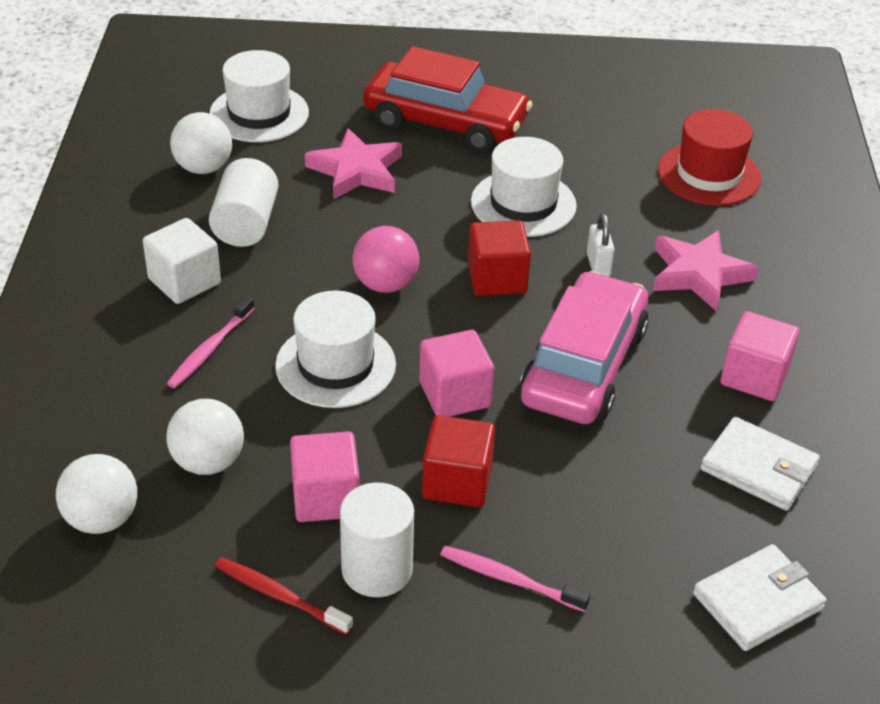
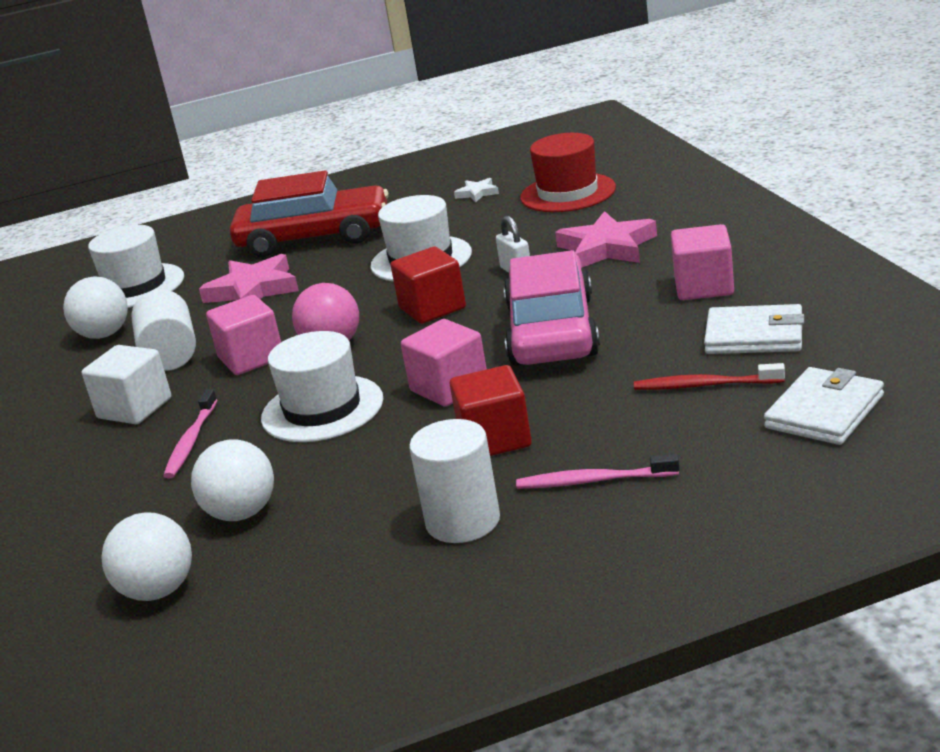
camera: 15 degrees left, 15 degrees down
(280, 596) = (381, 574): red toothbrush -> red toothbrush (705, 385)
(325, 497) = (377, 494): pink cube -> pink cube (251, 358)
(625, 131) = (477, 193): none -> white star

